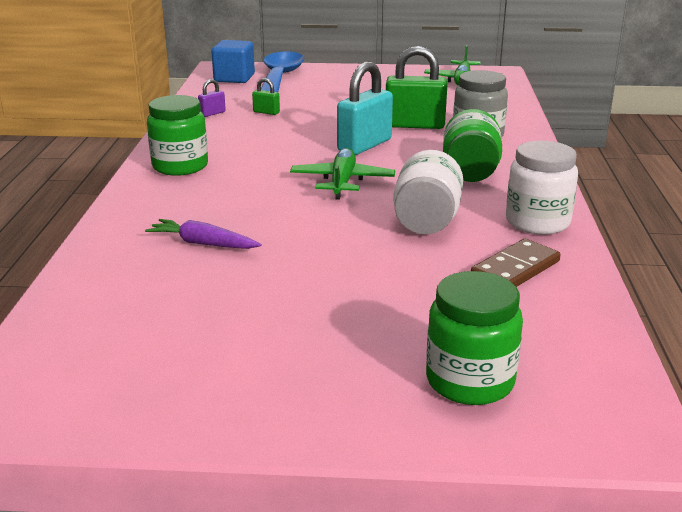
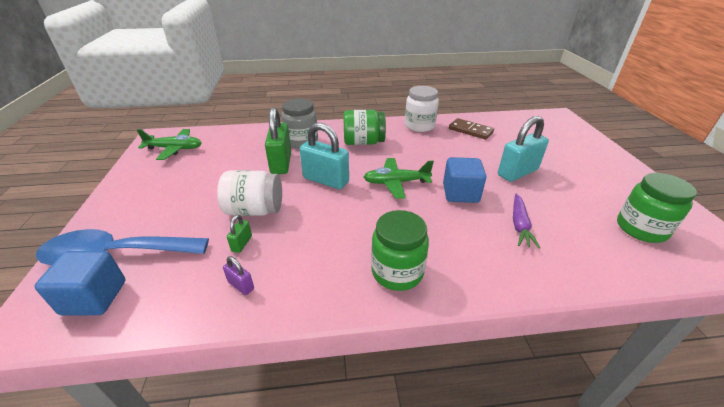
camera: 100 degrees left, 10 degrees up
(296, 219) = (460, 193): none -> blue cube
(335, 278) = (517, 172): none -> turquoise padlock
(426, 221) = (436, 152): white jar -> white jar (255, 210)
(470, 381) = (562, 138): green jar -> green jar (641, 229)

